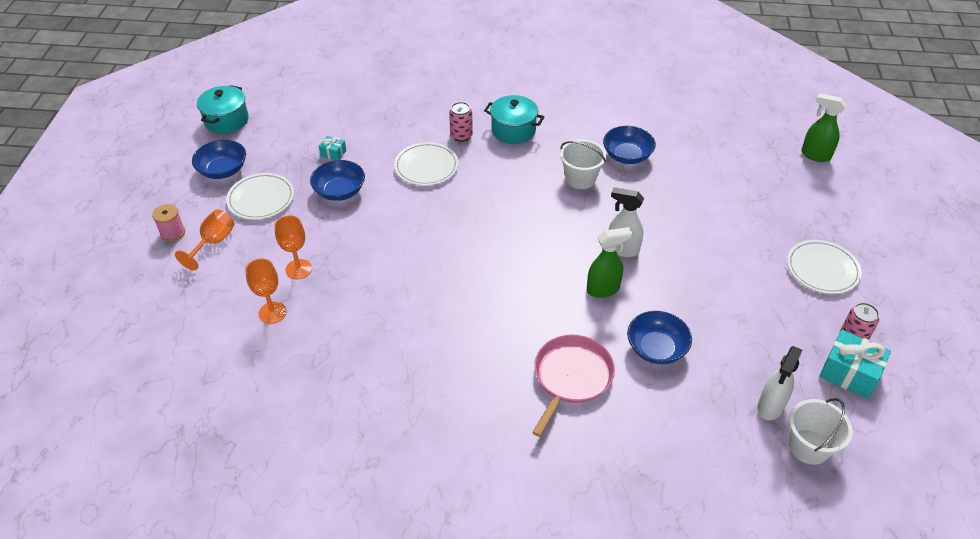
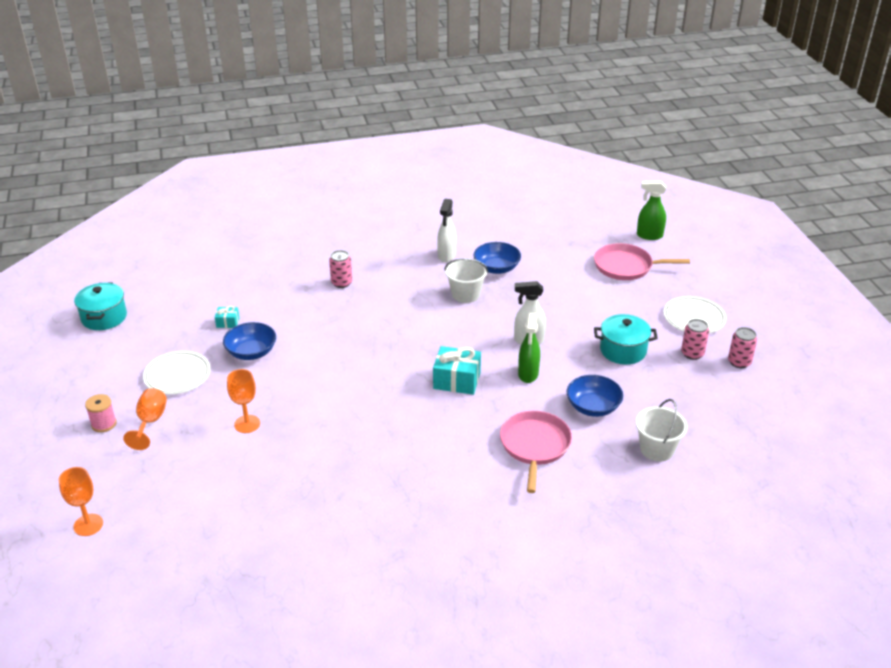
camera: 20 degrees left, 10 degrees down
(223, 170) = (125, 360): blue bowl -> none
(272, 313) = (241, 465): orange goblet -> orange goblet (88, 525)
(426, 166) = (323, 314): white plate -> none
(513, 130) = (387, 269): turquoise pot -> turquoise pot (623, 350)
(603, 289) = (528, 374): green spray bottle -> green spray bottle turned 135 degrees clockwise
(770, 407) = (701, 425): white spray bottle -> white spray bottle (446, 256)
(771, 187) = (626, 266): none -> pink pan
(800, 313) = (692, 354): none -> pink can
(808, 447) = (742, 445): white bucket -> white bucket (656, 449)
(849, 373) = (748, 386): turquoise gift -> turquoise gift (457, 380)

